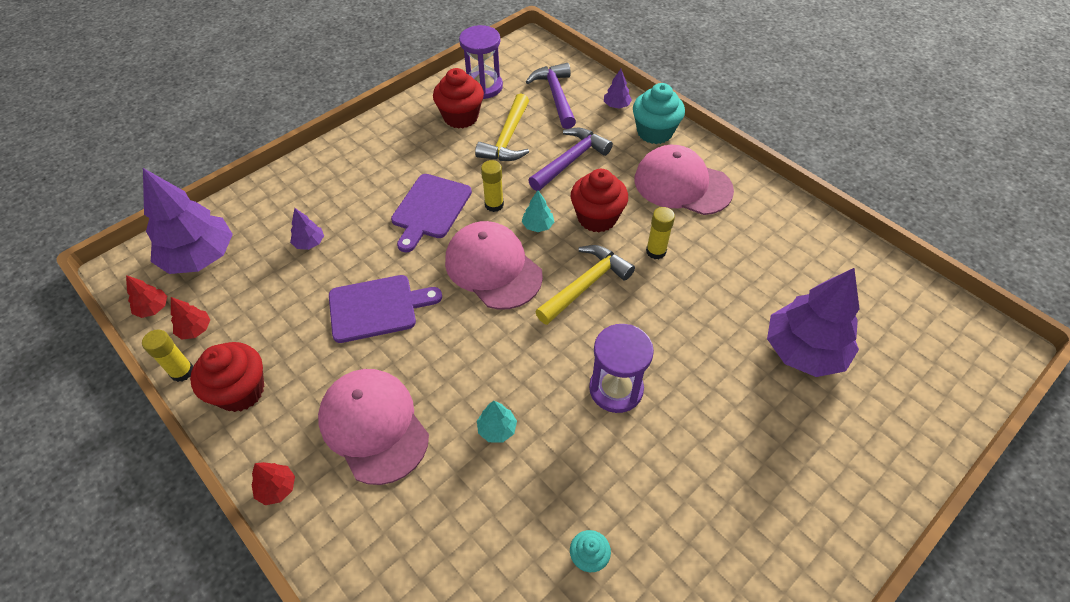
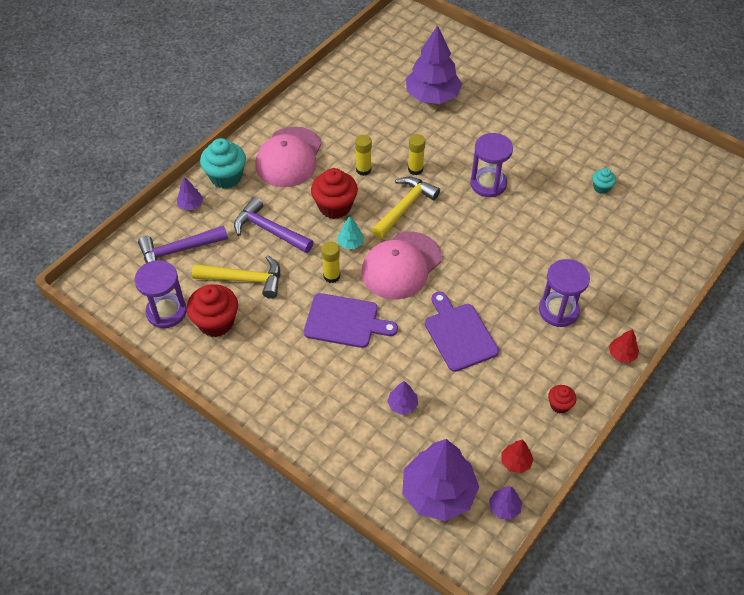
camera: 100 degrees left, 0 degrees up
(153, 308) = (504, 507): red tree -> purple tree
(182, 372) = (557, 454): yellow glue stick -> yellow glue stick (415, 169)
(240, 391) = (559, 405): red cupcake -> red cupcake, size x0.52
(373, 426) = (558, 310): pink cap -> purple hourglass
(497, 429) = (537, 241): turquoise tree -> none
(585, 285) = (405, 207): yellow hammer -> yellow hammer turned 90 degrees clockwise

